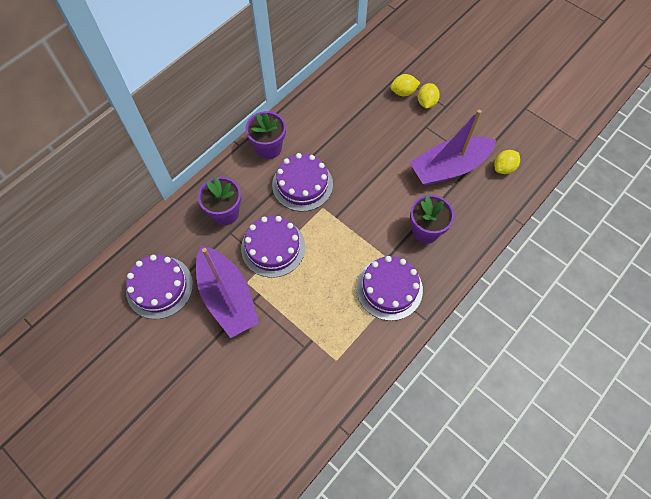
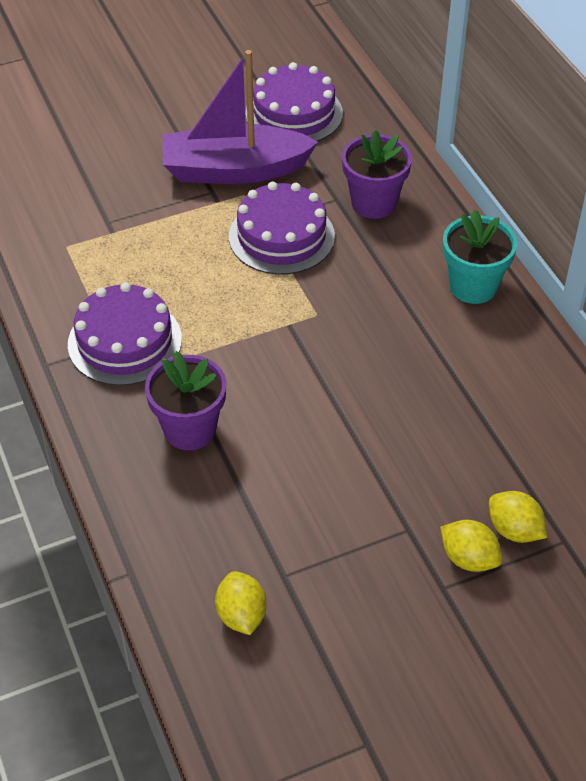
camera: 115 degrees right, 15 degrees down
(269, 148) = (473, 286): purple flower pot -> turquoise flower pot
(302, 184) = (375, 304): purple cake -> none
(403, 92) = (514, 530): yellow lemon -> yellow lemon turned 60 degrees counterclockwise
(449, 168) = (293, 522): purple boat -> none

